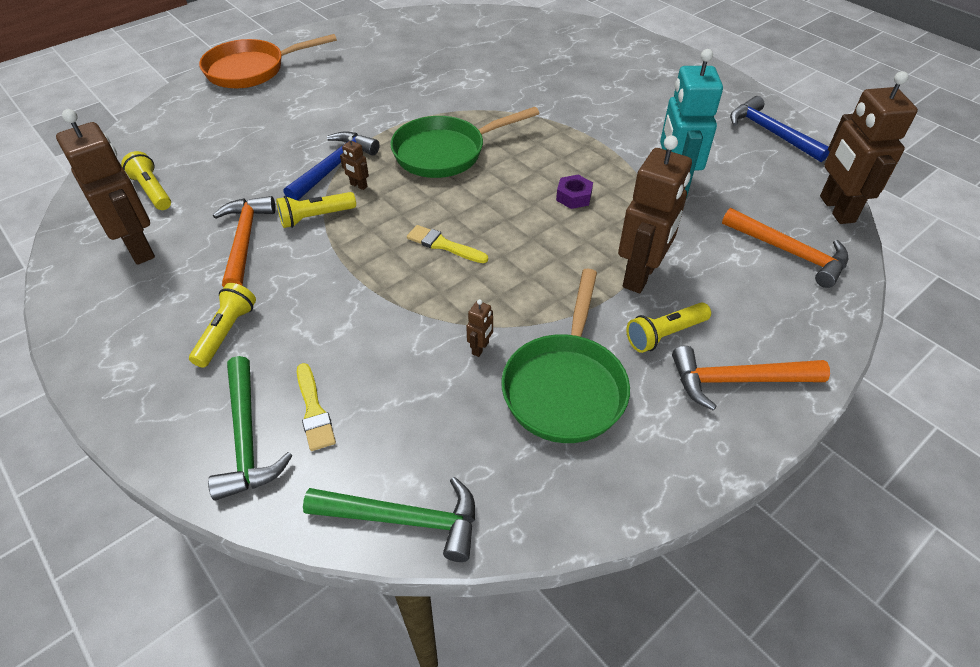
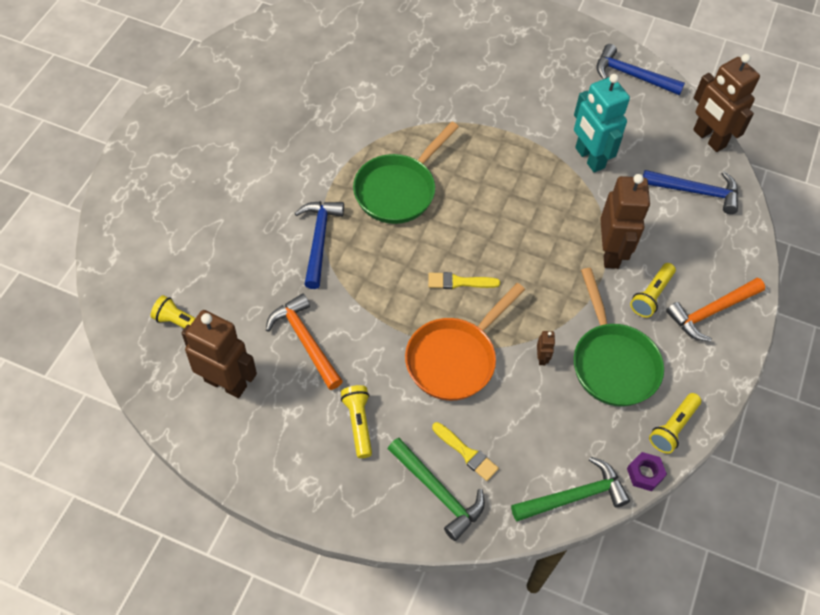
camera: 30 degrees left, 10 degrees up
(251, 70) = (154, 156): orange pan -> orange pan (454, 359)
(315, 217) = (343, 296): yellow flashlight -> yellow flashlight (673, 427)
(358, 185) = (353, 251): brown robot -> none
(574, 197) = (524, 197): purple nut -> purple nut (645, 473)
(789, 252) = (695, 191): orange hammer -> blue hammer

